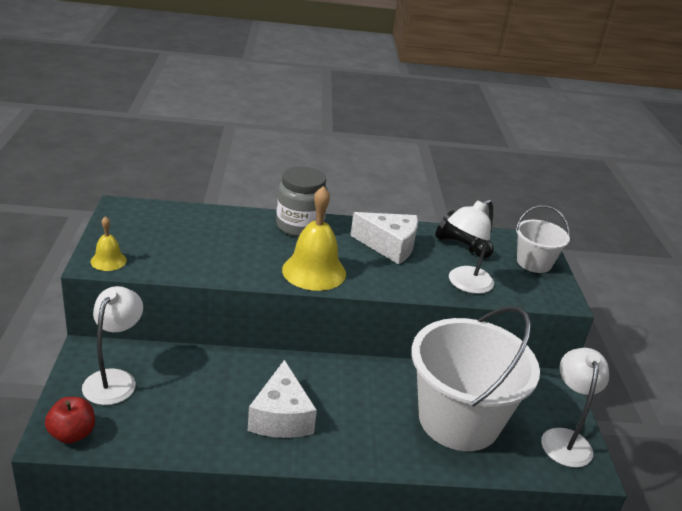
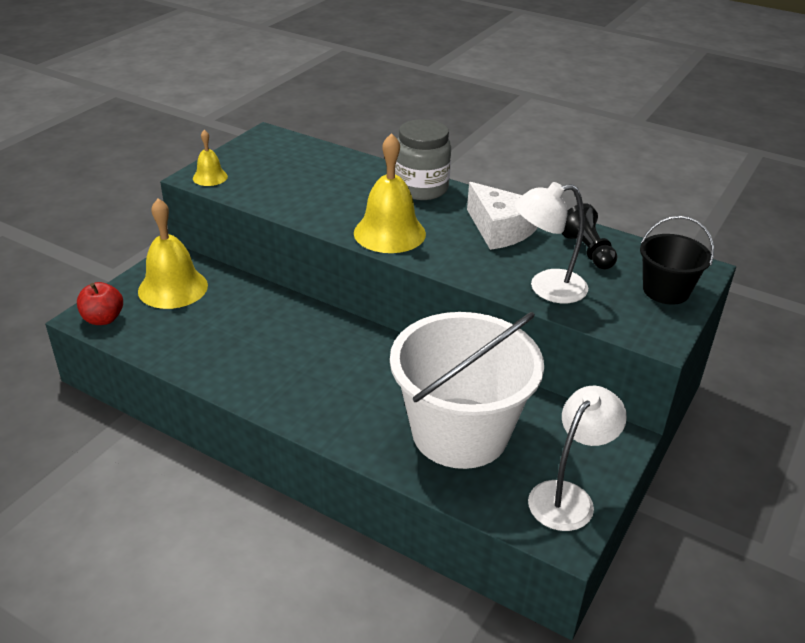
camera: 35 degrees right, 5 degrees up
(114, 379) = (173, 288): white lamp -> yellow bell
(281, 417) = (283, 366): white cheese -> none
(534, 263) = (666, 291): white bucket -> black bucket

